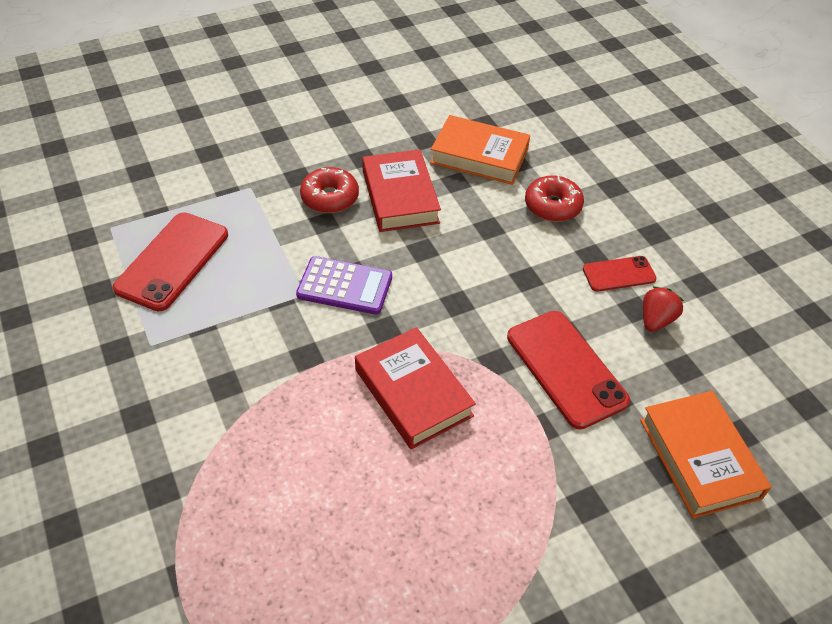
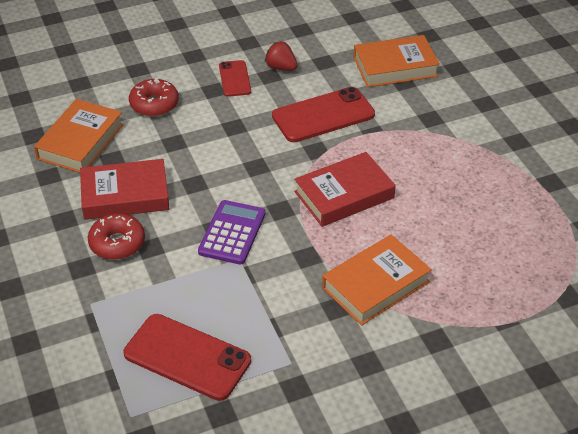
camera: 85 degrees left, 5 degrees down
(256, 426) = (375, 285): none -> orange book

